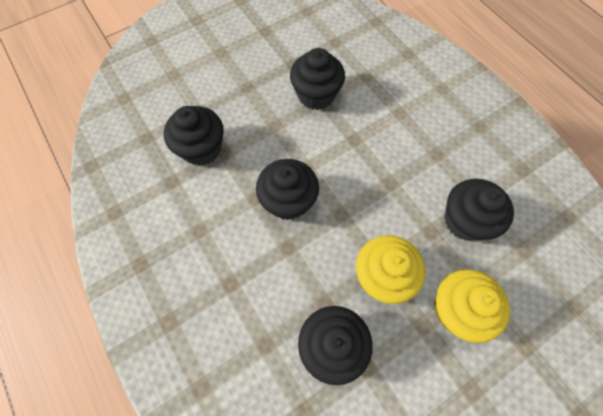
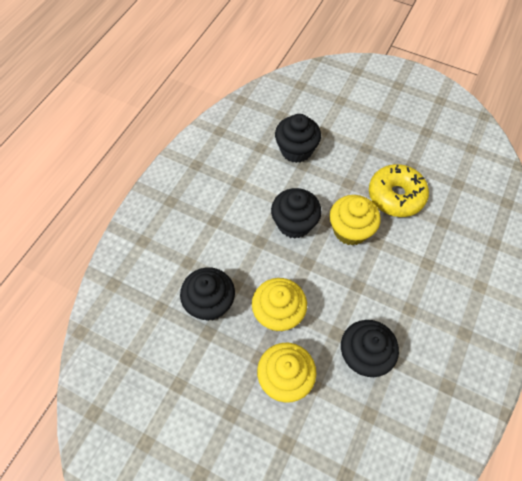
camera: 60 degrees right, 5 degrees down
(316, 95) = (396, 196): black cupcake -> yellow donut
(328, 154) = (350, 230): none -> yellow cupcake

